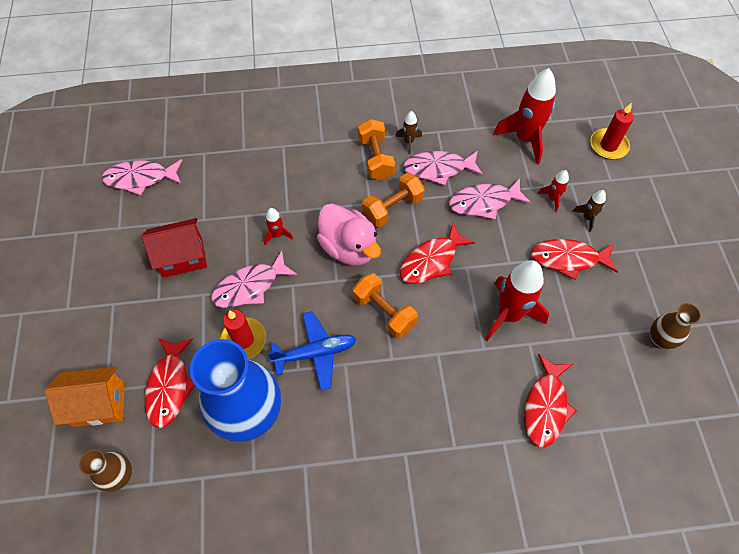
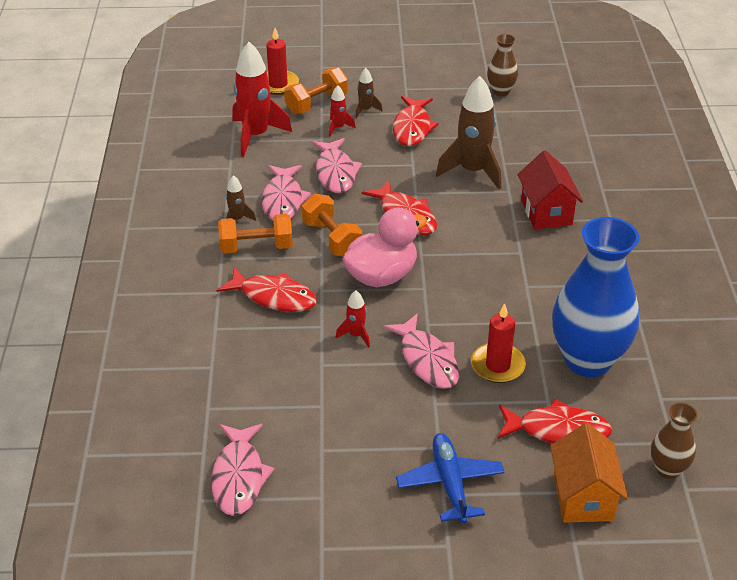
camera: 85 degrees left, 20 degrees down
(183, 257) = (379, 424): red house -> red house (546, 212)
(315, 353) = (514, 307): blue plane -> blue plane (450, 483)
(384, 312) = (466, 254): orange dumbbell -> orange dumbbell (316, 103)
(509, 315) = (472, 171): red rocket -> brown rocket
(545, 406) = (567, 161): red fish -> red fish (274, 297)

